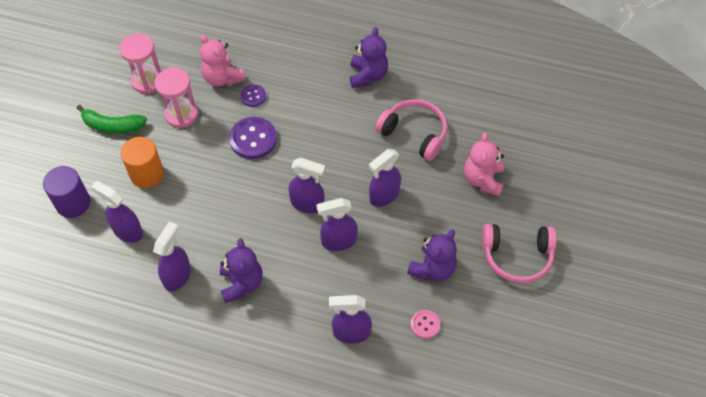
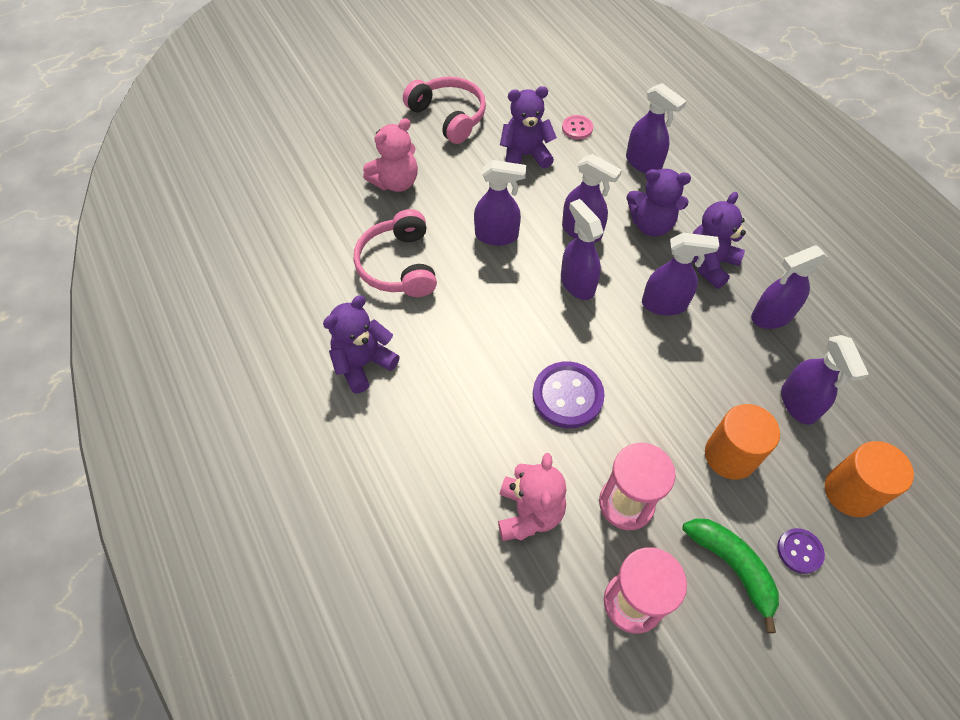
camera: 135 degrees left, 0 degrees up
(73, 203) = (850, 492): purple cylinder -> orange cylinder
(246, 232) = (664, 304): none -> purple spray bottle
(253, 96) = (516, 451): purple button -> purple button (799, 551)
(301, 283) = (651, 225): none -> purple teddy bear

